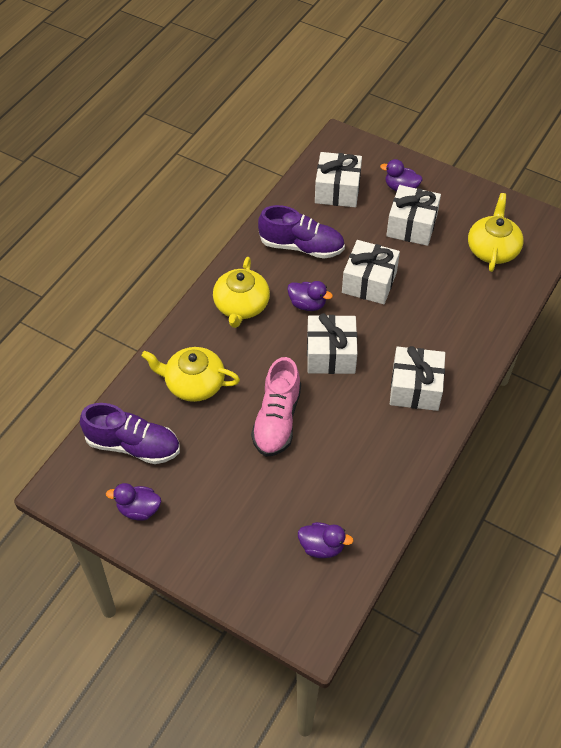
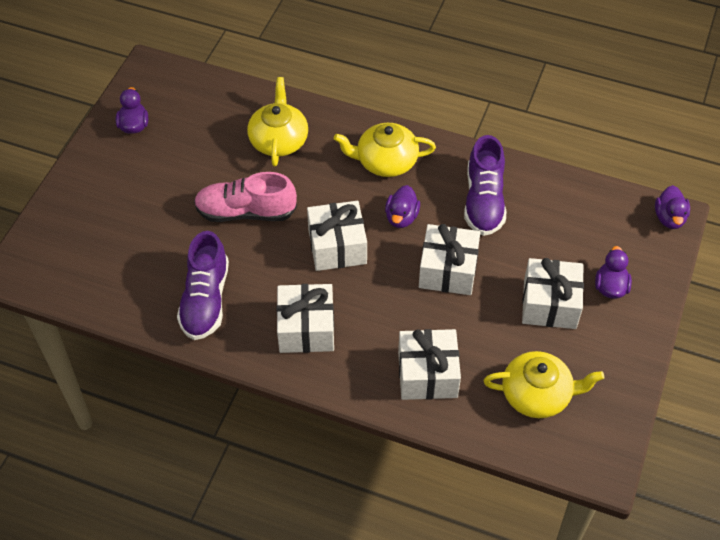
camera: 80 degrees right, 0 degrees up
(133, 445) = (201, 109): purple shoe -> purple shoe (205, 300)
(322, 547) = (105, 267): purple duck -> purple duck (669, 218)
(337, 190) = (583, 223): white gift -> white gift (427, 374)

